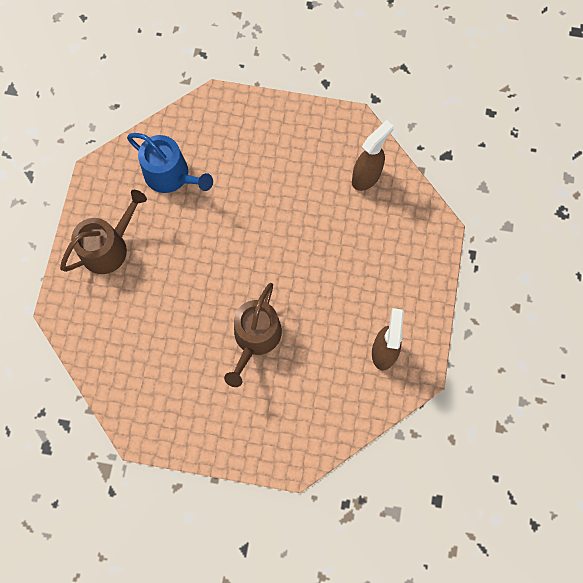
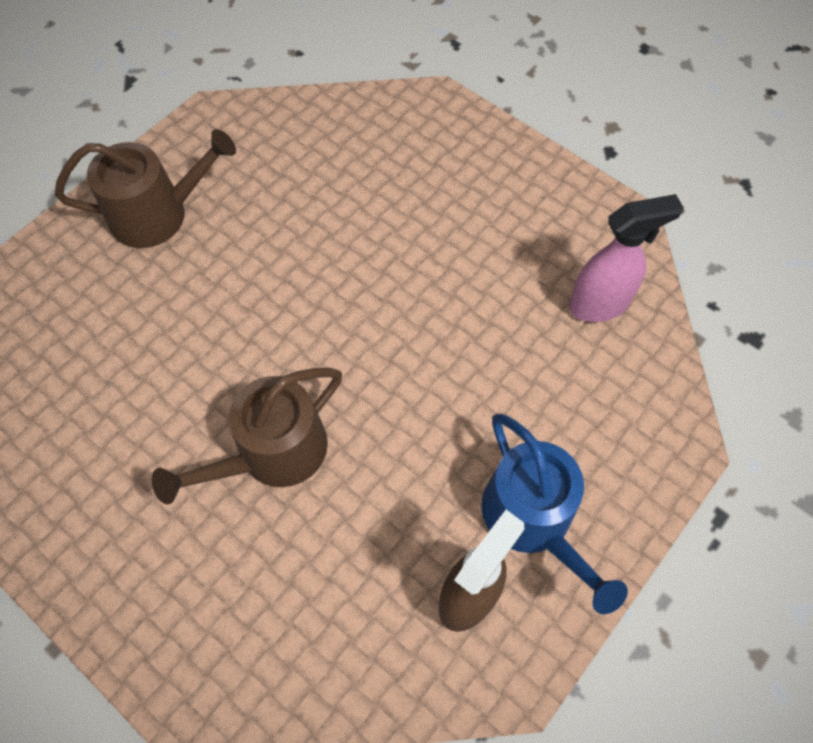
camera: 30 degrees right, 10 degrees down
(171, 175) = (308, 165): blue watering can -> blue watering can (533, 519)
(366, 177) = (599, 304): brown spray bottle -> pink spray bottle

